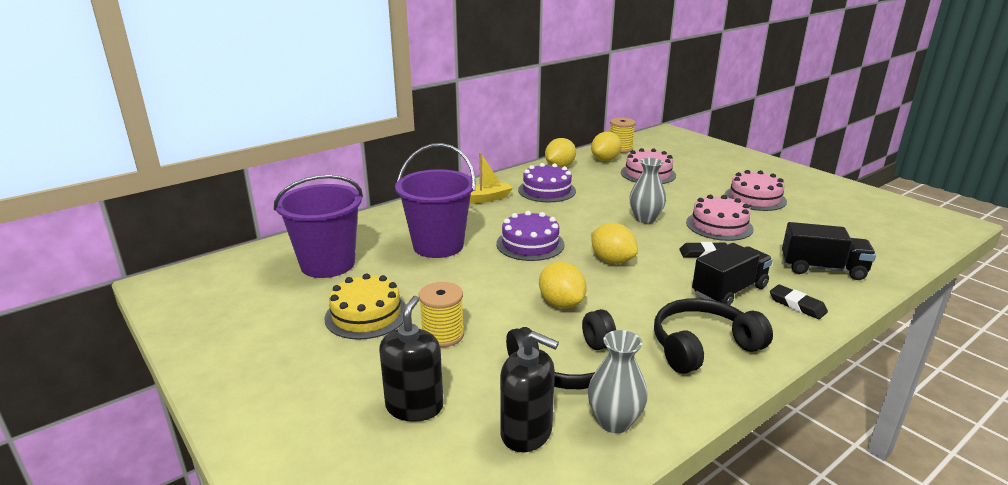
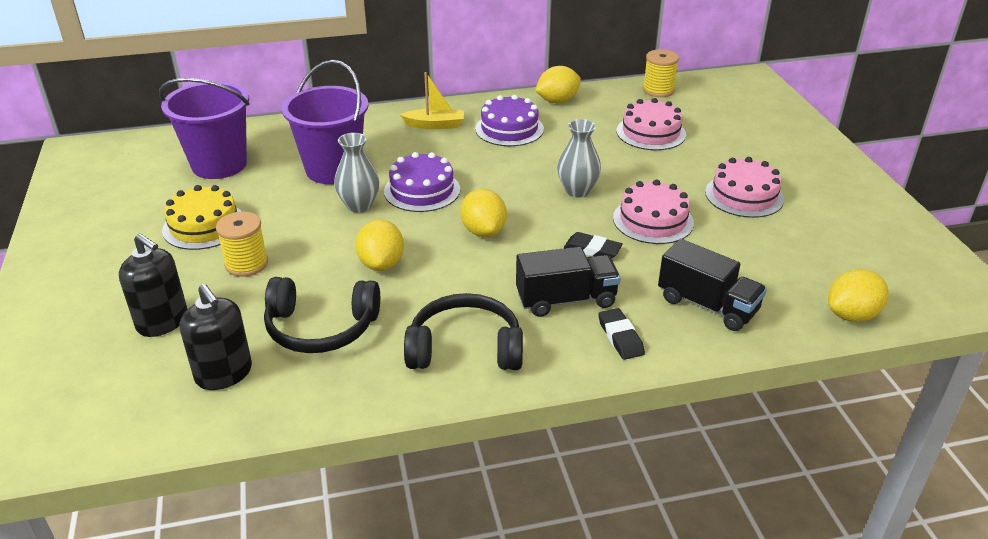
camera: 25 degrees right, 10 degrees up
(414, 406) = (162, 321): black soap dispenser -> black soap dispenser turned 90 degrees clockwise
(605, 160) = (621, 102): yellow lemon -> yellow lemon (852, 315)
(614, 421) = (303, 390): grey vase -> grey vase (359, 205)

